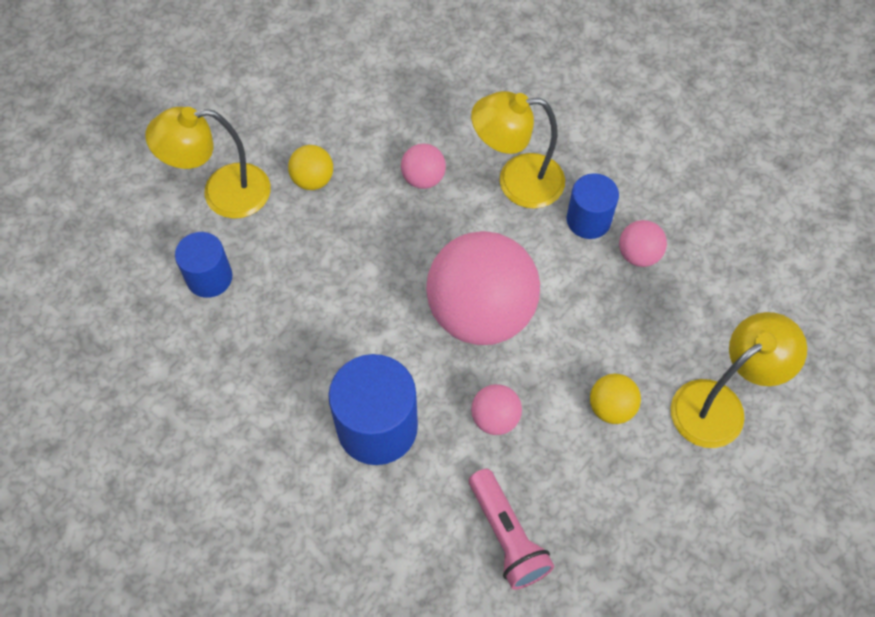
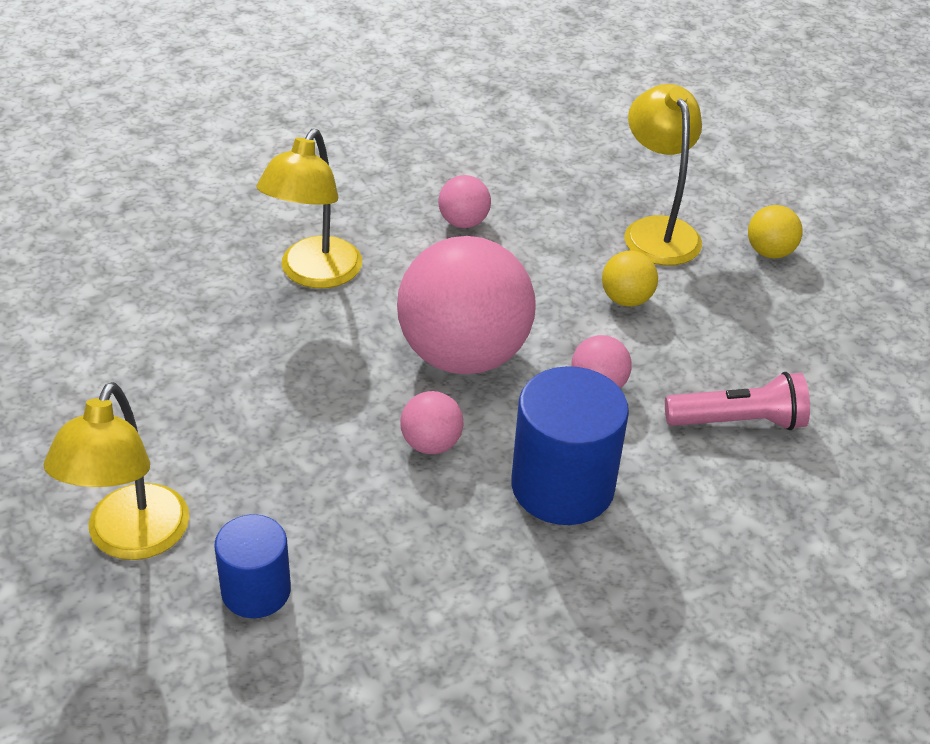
camera: 70 degrees left, 20 degrees down
(313, 180) = (180, 441): yellow ball -> yellow ball (769, 252)
(423, 178) = (254, 344): pink ball -> pink ball (431, 444)
(588, 220) = (399, 241): blue cylinder -> none

